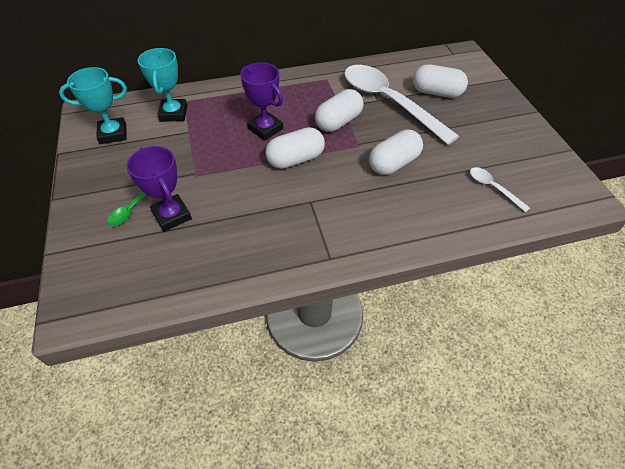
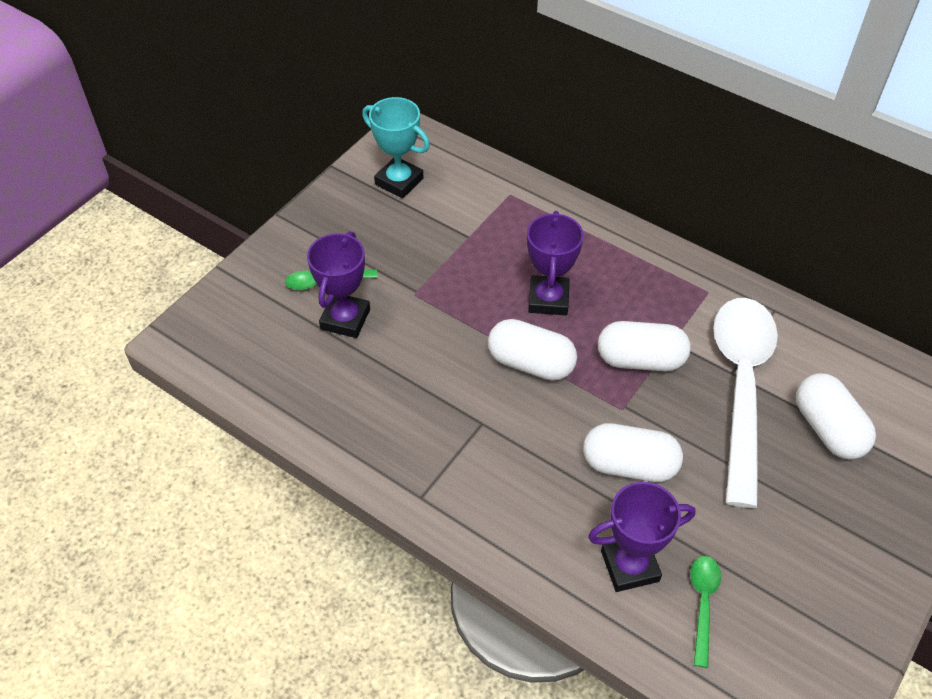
camera: 50 degrees right, 0 degrees up
(173, 113) = (481, 202): turquoise trophy -> none
(451, 200) = (630, 566): none -> purple trophy
(493, 188) = (703, 604): white spoon -> green spoon

